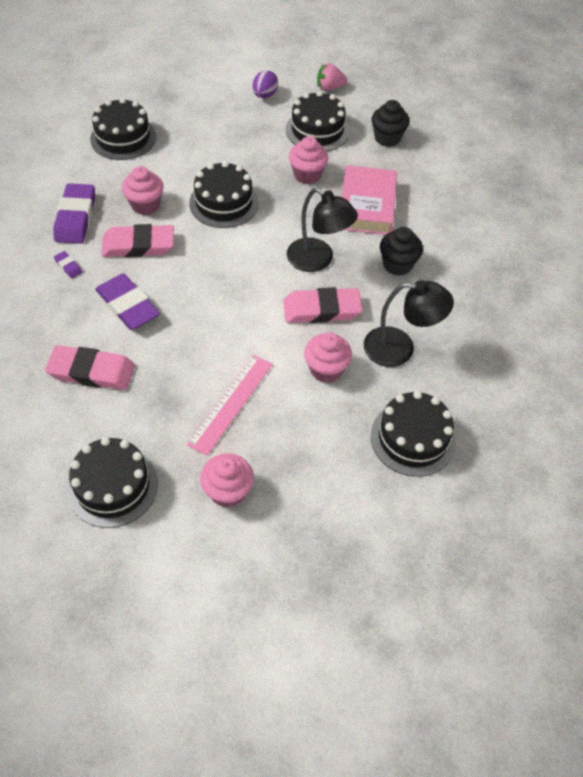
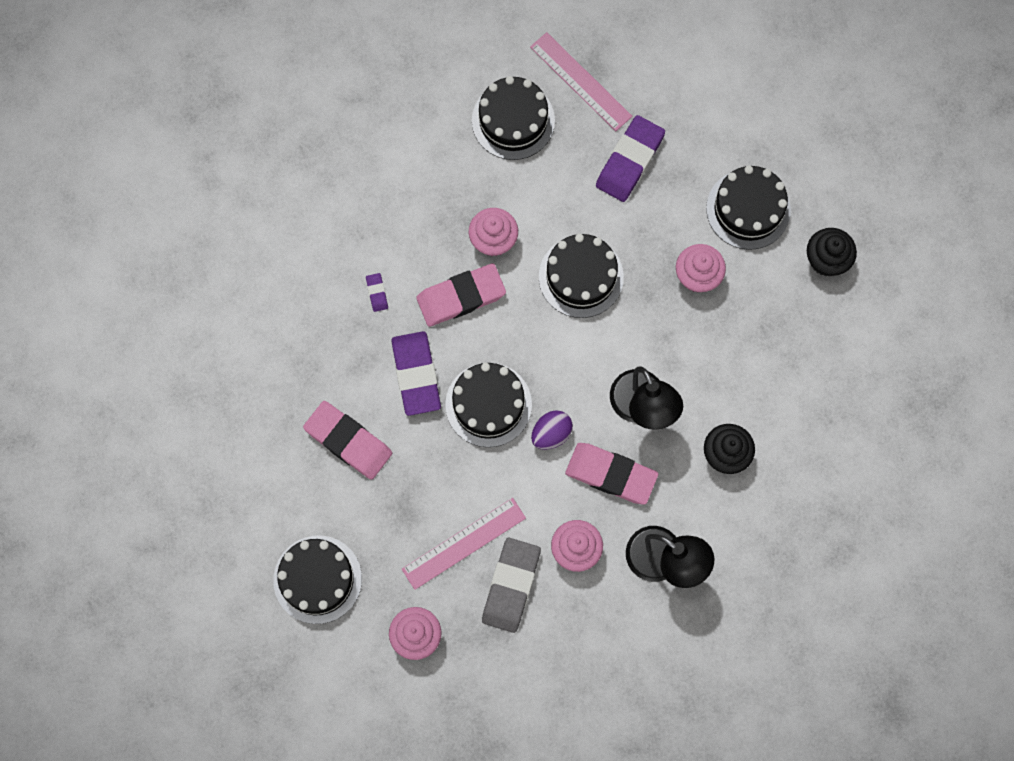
camera: 30 degrees right, 20 degrees up
(76, 217) = (411, 225): purple eraser -> purple eraser (630, 161)
(138, 245) = (461, 297): pink eraser -> pink eraser turned 45 degrees counterclockwise
(160, 105) = (580, 81): none -> pink ruler
(265, 95) = (715, 120): purple egg -> purple egg (551, 434)
(289, 417) = (511, 586): none -> grey eraser
(329, 88) = (804, 141): pink strawberry -> none
(366, 206) = (740, 355): pink book -> none
(412, 438) = (616, 667): black cake -> black cake (488, 404)

